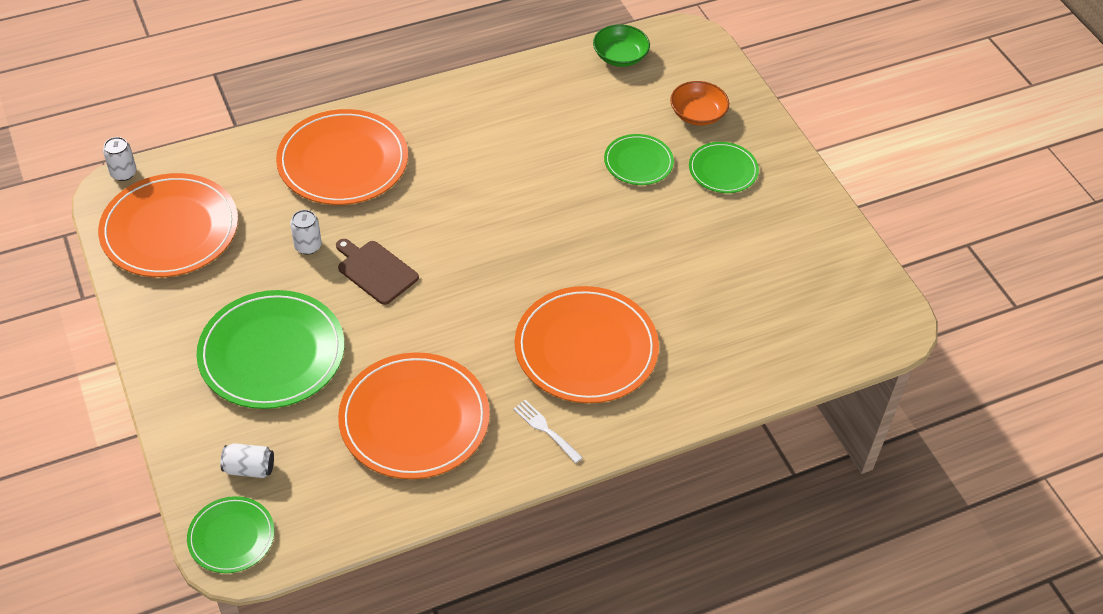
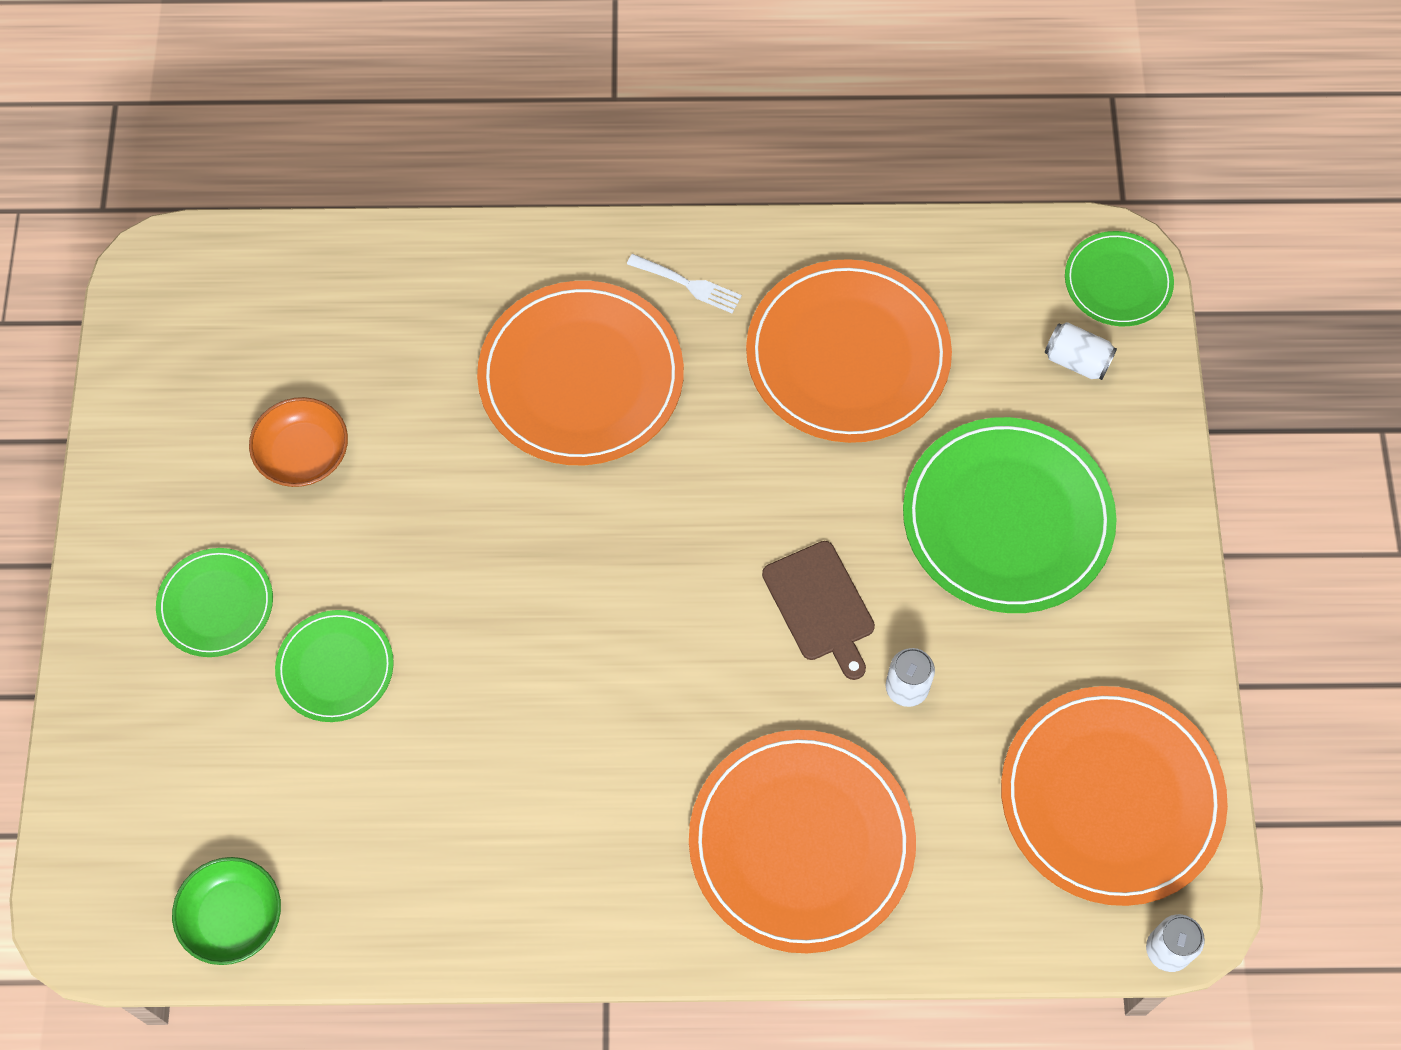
camera: 155 degrees left, 15 degrees up
(545, 429) = (688, 284): white fork -> white fork turned 45 degrees counterclockwise
(697, 114) = (183, 733): orange bowl -> orange bowl (303, 454)

